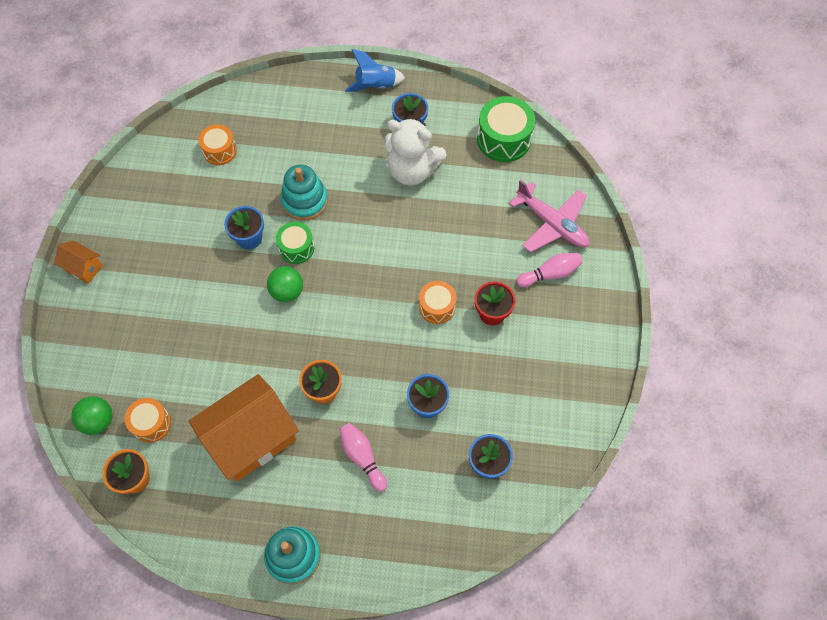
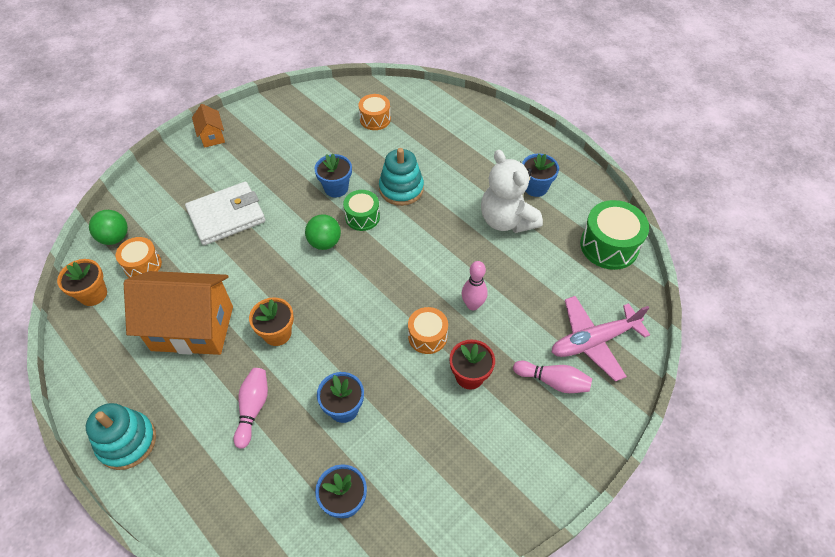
camera: 40 degrees right, 10 degrees down
(179, 330) = (227, 216): none -> white wallet
(375, 86) = (534, 144): blue rocket -> none
(447, 258) = (472, 305): none -> pink bowling pin
(552, 224) = (593, 341): pink plane -> pink plane turned 75 degrees clockwise

